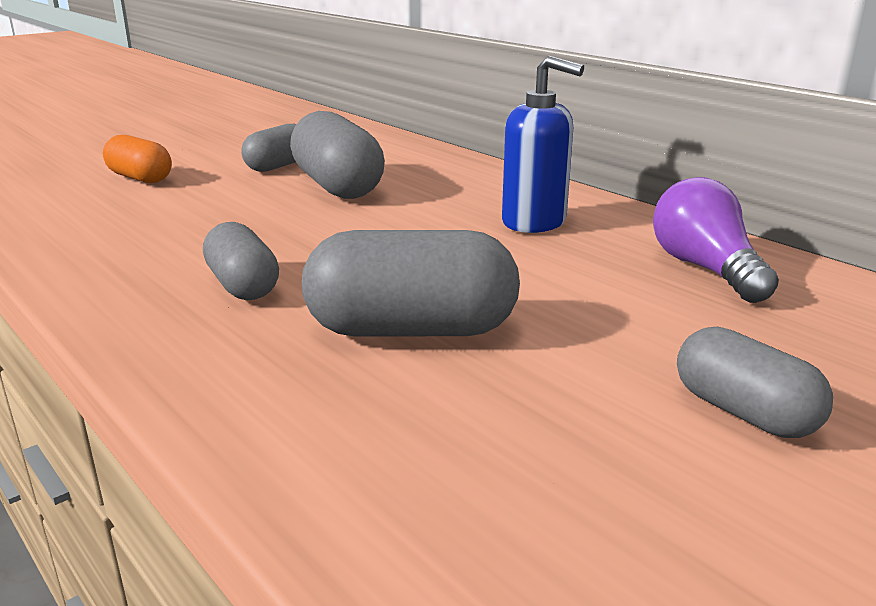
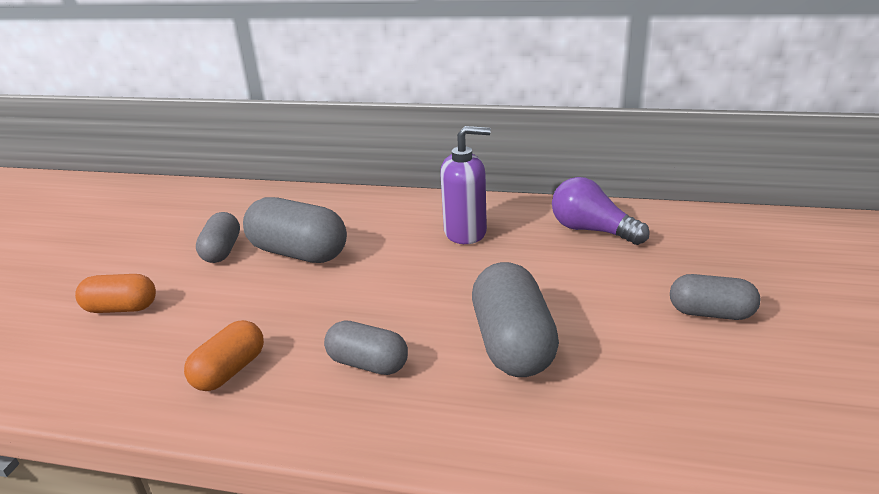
camera: 35 degrees left, 5 degrees up
(132, 245) = (230, 371): none -> orange capsule
(411, 330) = (513, 344): grey capsule -> grey capsule turned 60 degrees counterclockwise
(534, 222) = (465, 232): blue soap dispenser -> purple soap dispenser

